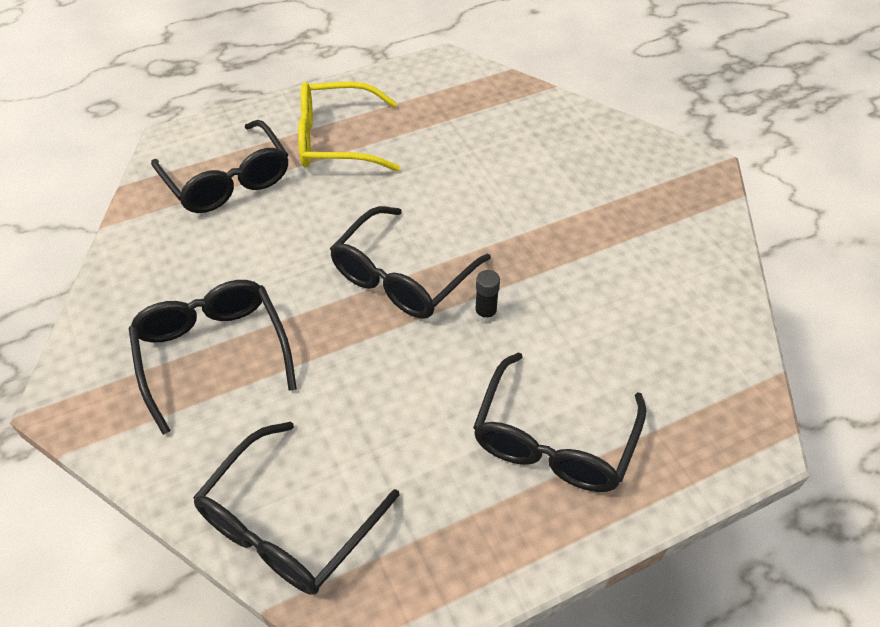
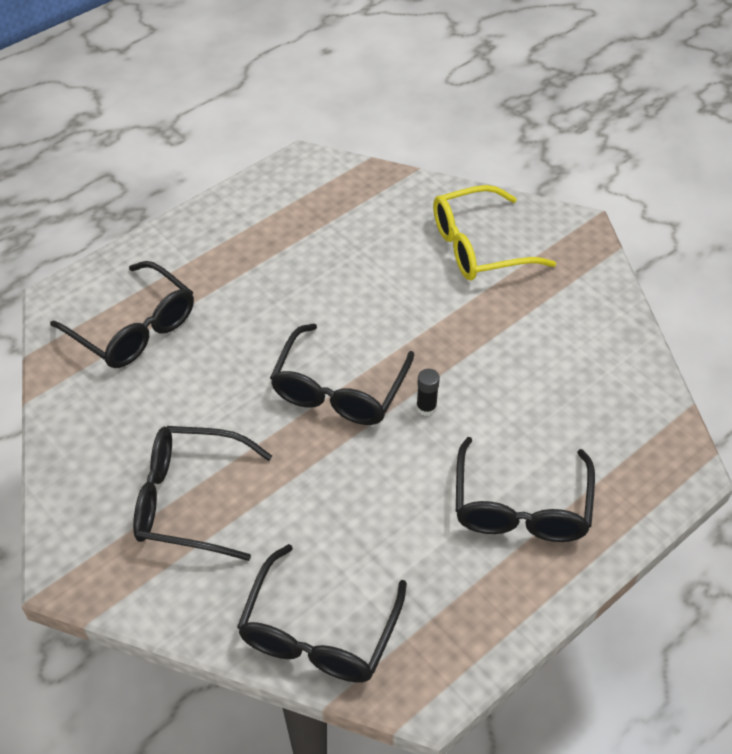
camera: 15 degrees left, 0 degrees up
(213, 354) = (191, 500): black glasses -> black glasses turned 45 degrees counterclockwise
(337, 140) = (227, 265): yellow glasses -> yellow glasses (480, 246)

